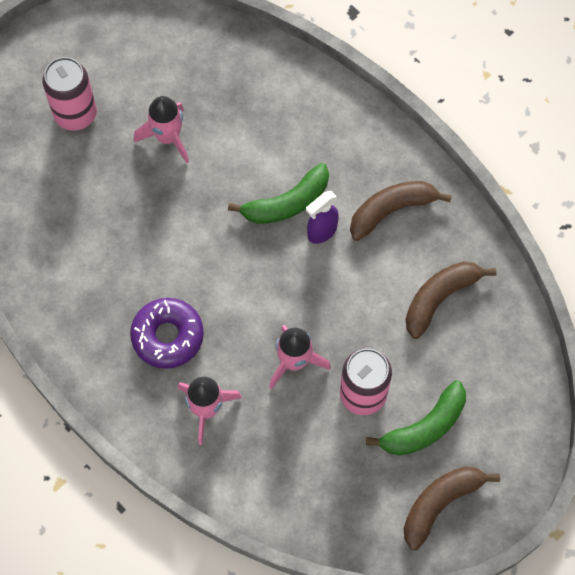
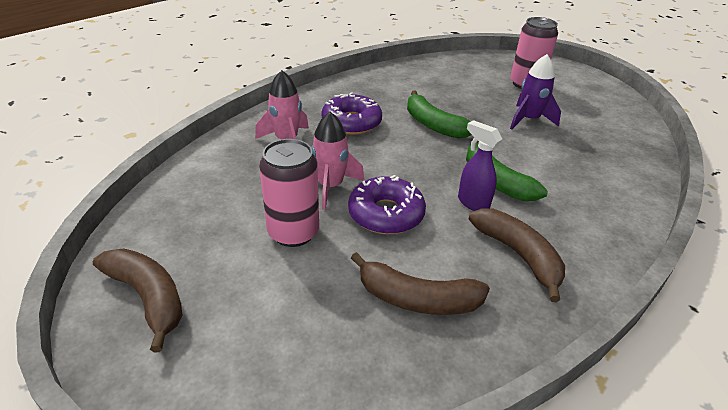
camera: 85 degrees right, 30 degrees down
(168, 137) = (528, 120): pink rocket -> purple rocket
(337, 312) = (386, 214): none -> purple donut
(424, 427) = (248, 283): green banana -> green banana (433, 124)
(440, 298) = (417, 299): brown banana -> brown banana turned 150 degrees clockwise

